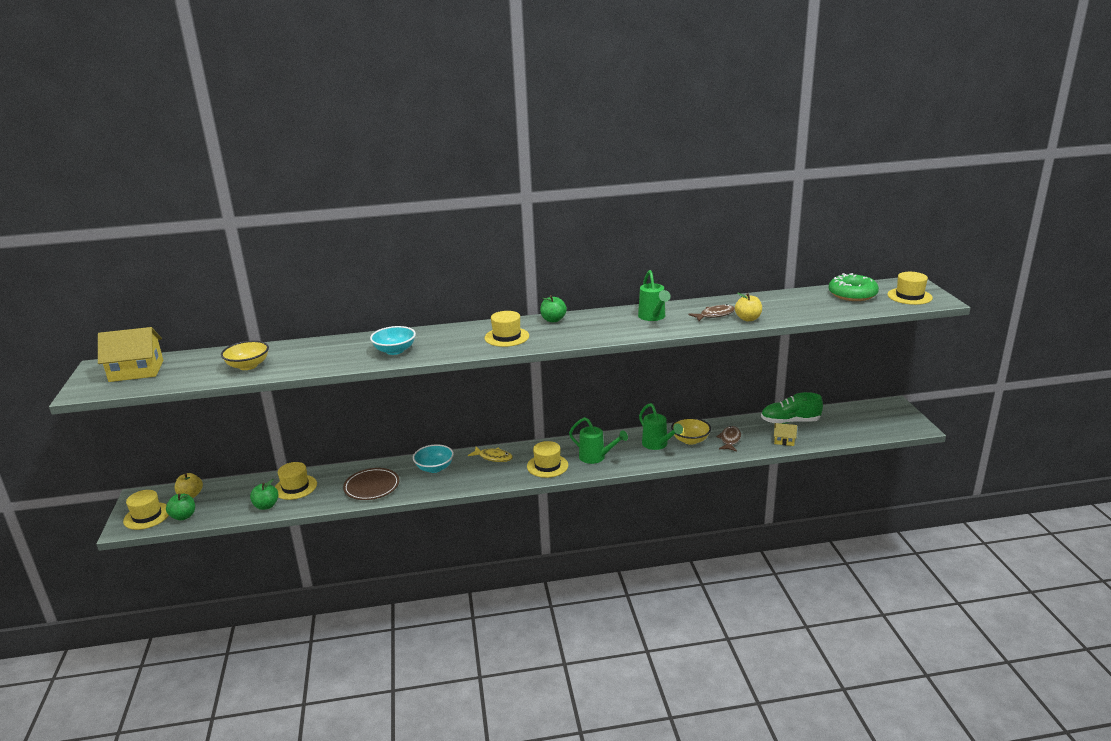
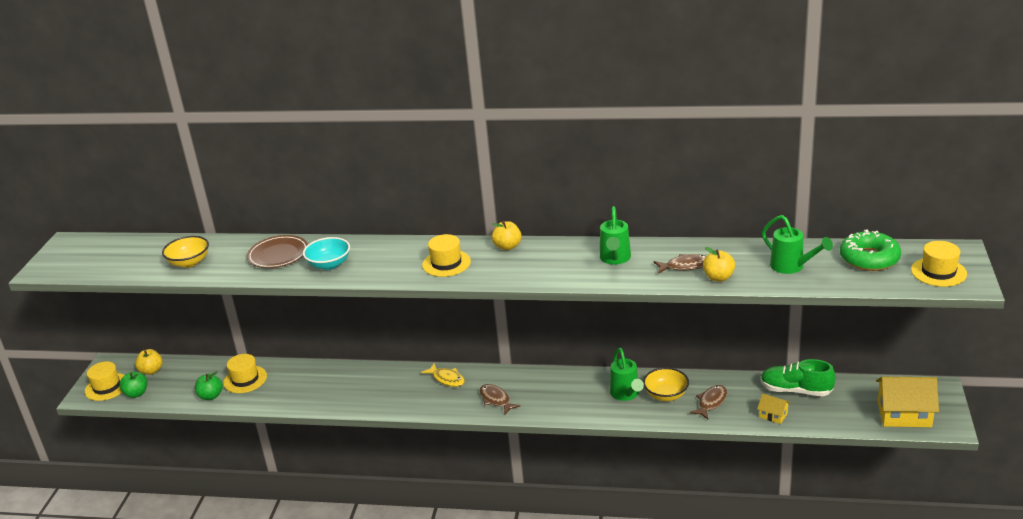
camera: 20 degrees right, 5 degrees up
(136, 371) = (94, 253): yellow house -> yellow house (904, 414)
(372, 487) = (314, 392): brown plate -> brown plate (278, 255)
(434, 468) = (383, 381): turquoise bowl -> none
(547, 466) = (496, 400): yellow hat -> brown fish
(553, 320) = (507, 246): green apple -> yellow apple
(596, 457) = (552, 399): green watering can -> green watering can (792, 267)

